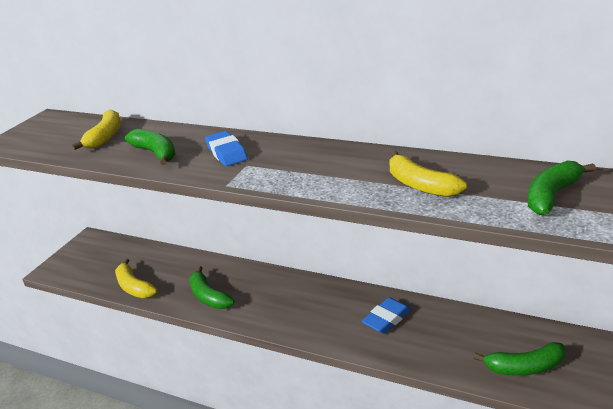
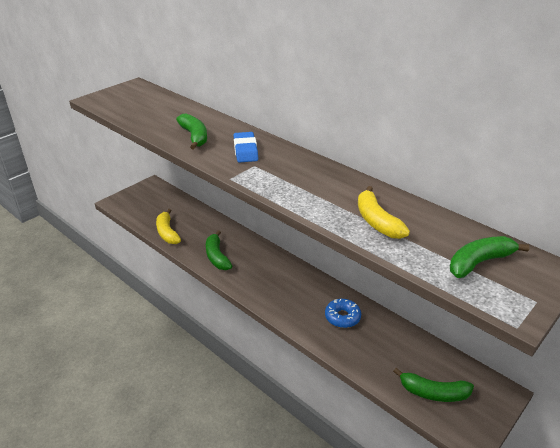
camera: 15 degrees right, 5 degrees up
(105, 137) = (166, 113): yellow banana -> none
(386, 319) = (342, 317): blue eraser -> blue donut

